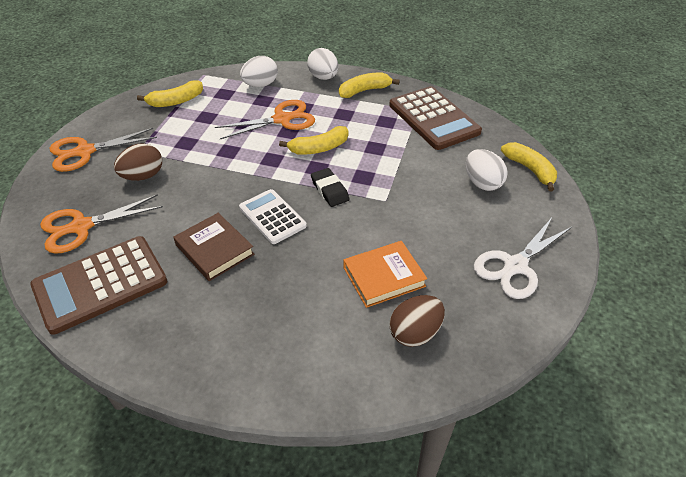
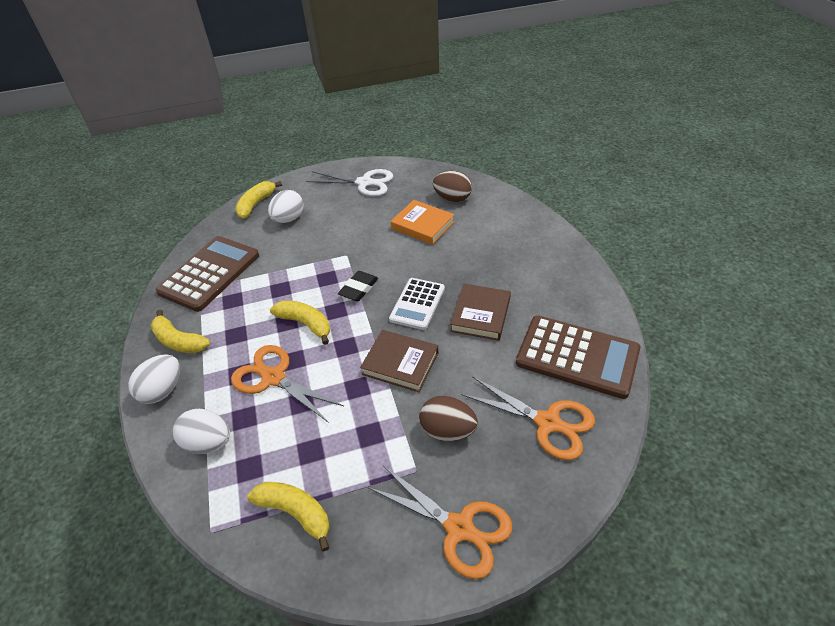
camera: 120 degrees left, 0 degrees up
(223, 179) = (400, 363): none -> brown book

